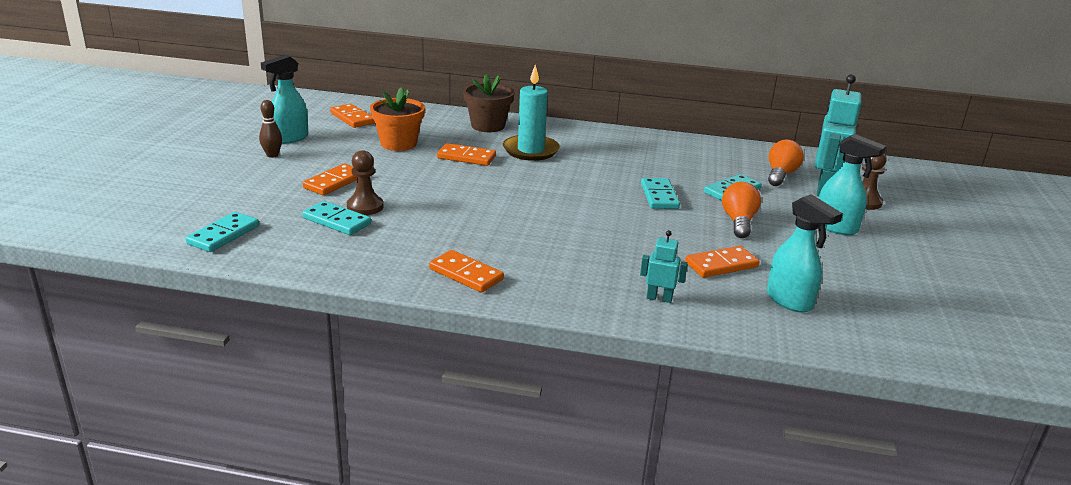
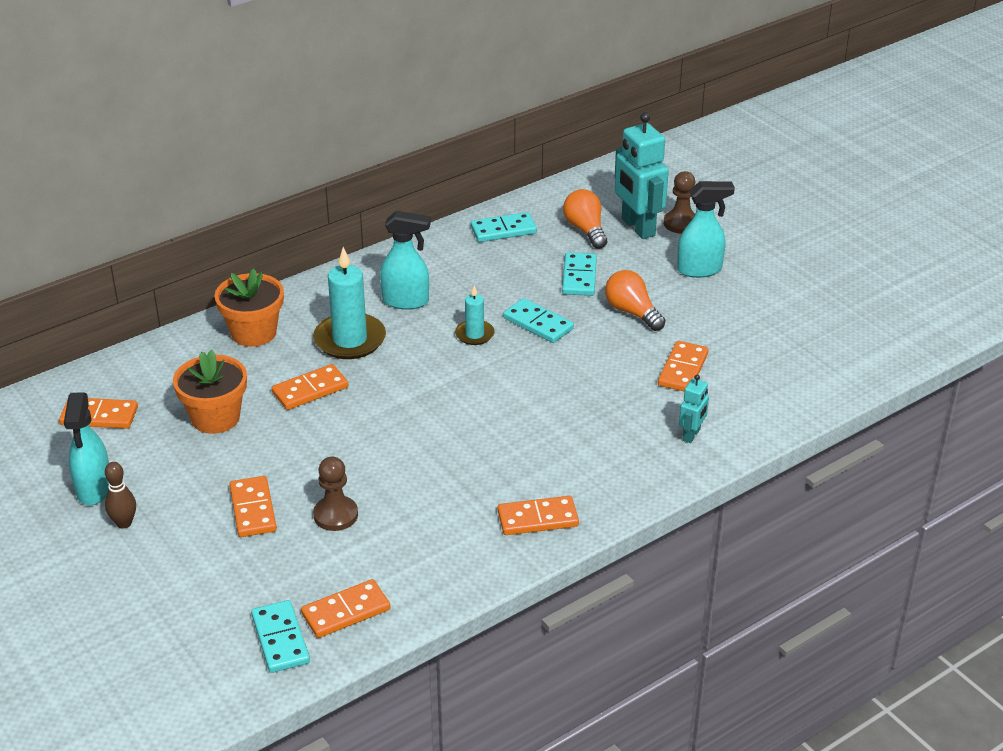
camera: 45 degrees left, 10 degrees up
(276, 245) = (346, 612): none -> orange domino
(336, 221) = (343, 548): turquoise domino -> turquoise domino (503, 230)
(488, 126) = (253, 332): brown flower pot -> orange flower pot
(607, 181) = (474, 334): none -> turquoise candle
(659, 298) = (691, 435): turquoise robot -> turquoise robot turned 150 degrees clockwise
(789, 301) = (767, 373): turquoise spray bottle -> turquoise spray bottle (406, 301)

